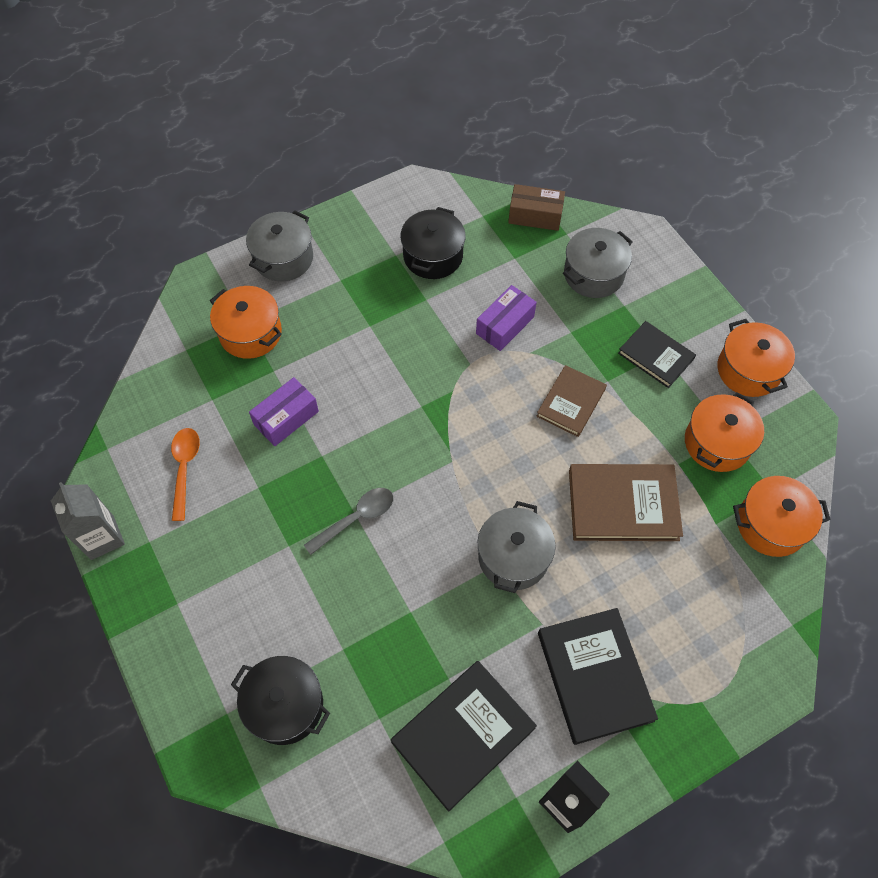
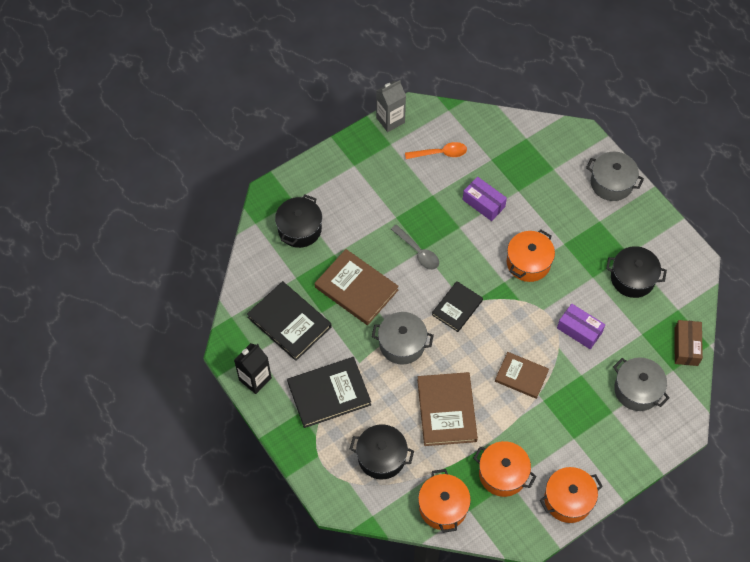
camera: 85 degrees right, 0 degrees up
(250, 333) = (545, 173): orange pot -> orange pot (528, 263)
(411, 618) = (356, 289): none -> brown book
(656, 356) = (570, 434): black book -> black book (457, 307)
(699, 603) = (381, 457): none -> black pot

